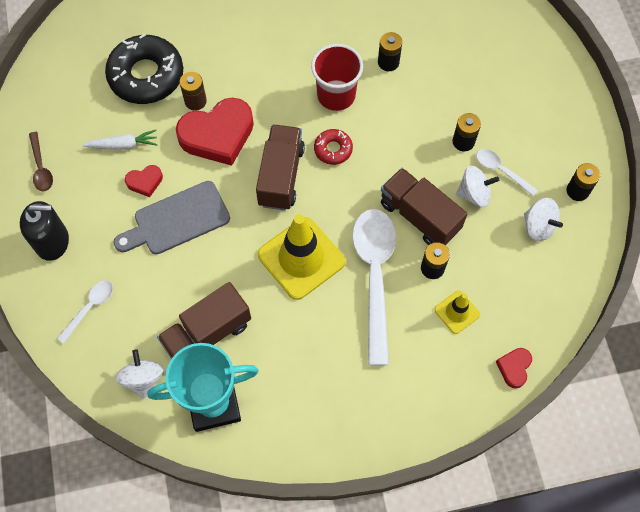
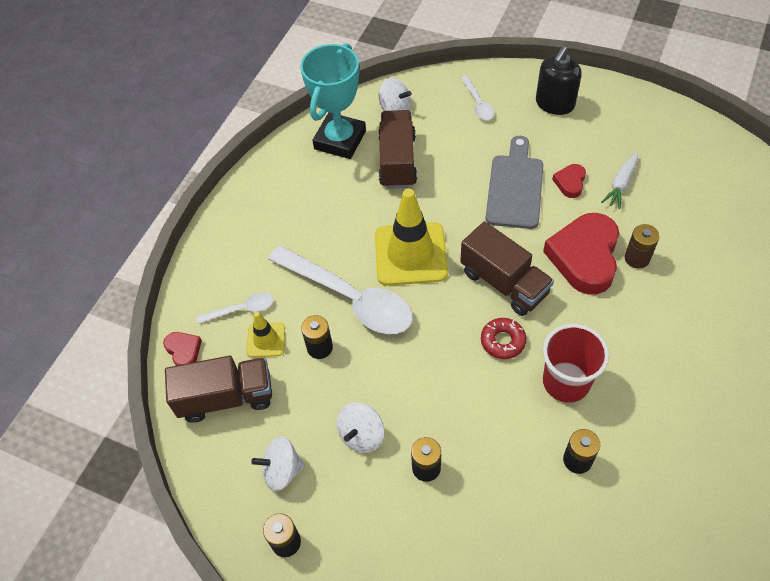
camera: 130 degrees right, 10 degrees down
(41, 168) = (634, 122): brown spoon -> none
(146, 75) = (693, 234): black donut -> none
(419, 216) = (377, 370): brown truck -> brown truck (226, 397)
(501, 170) = (367, 481): white spoon -> white spoon (242, 309)

